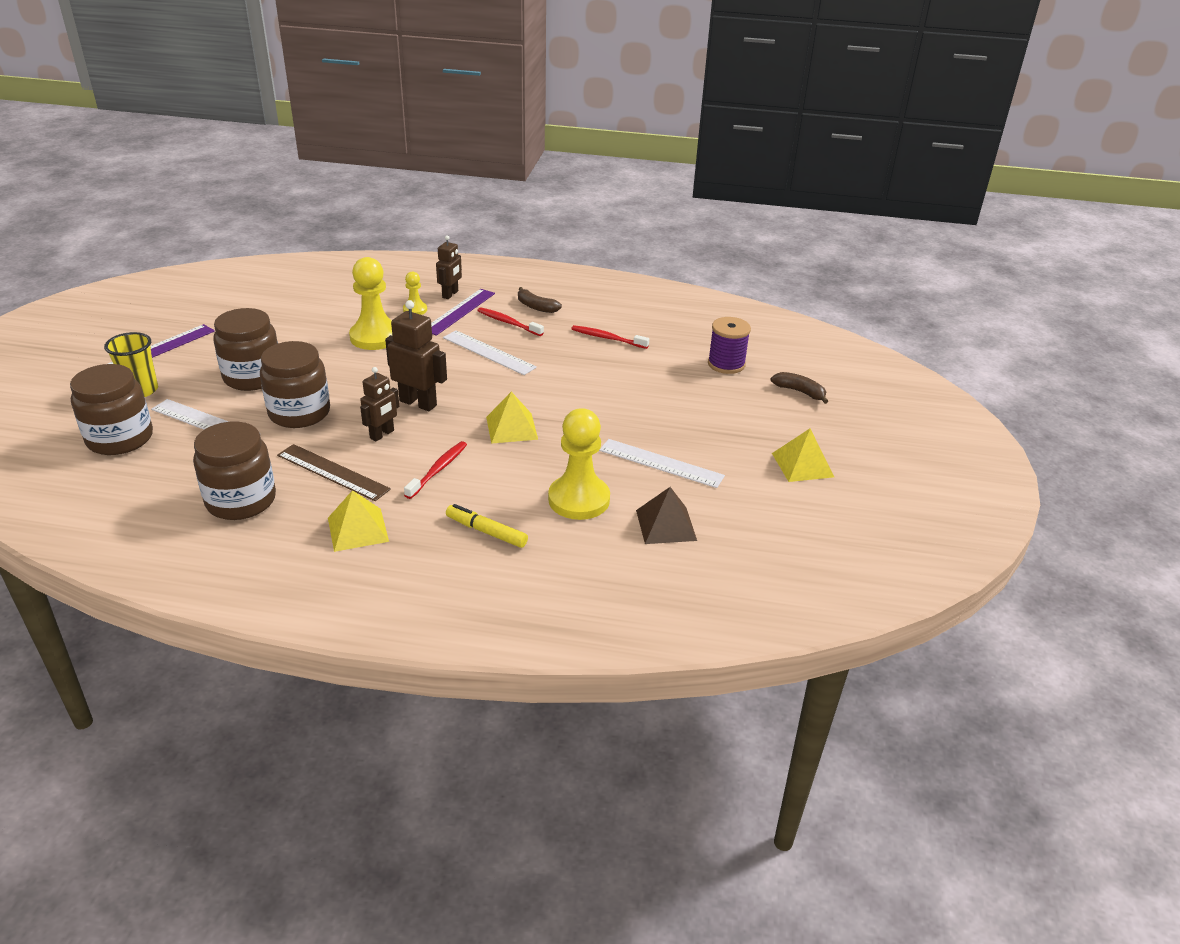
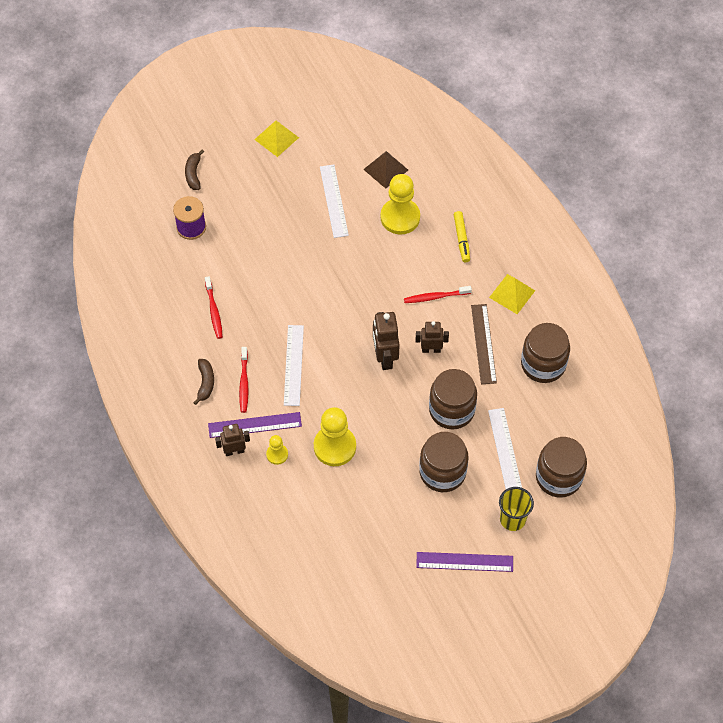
camera: 125 degrees left, 25 degrees up
(511, 428) = (365, 291): yellow pyramid -> none

